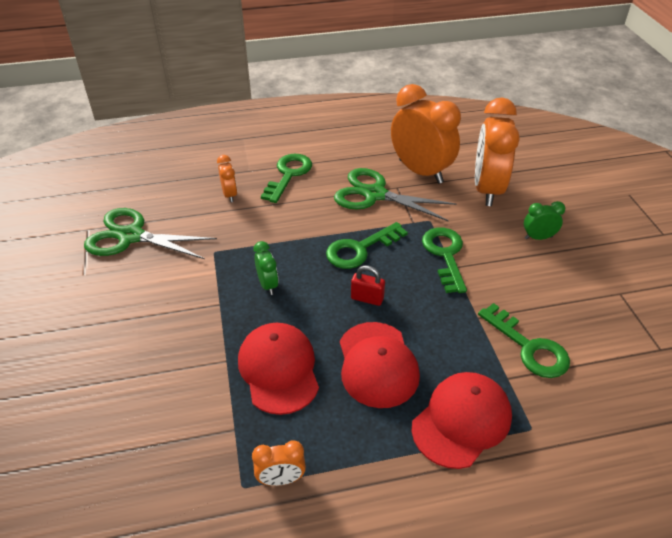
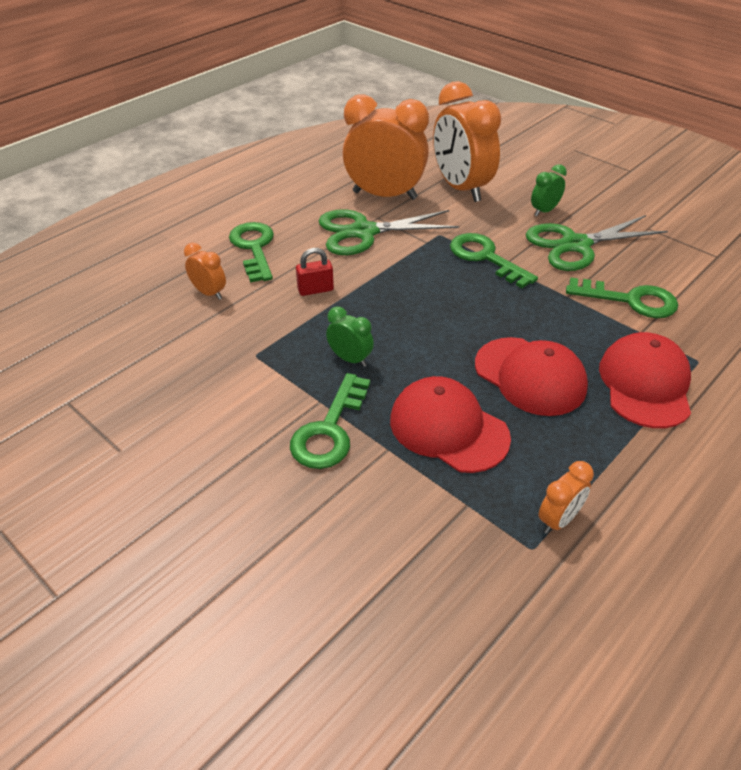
camera: 35 degrees left, 0 degrees up
(131, 236) = (135, 384): green scissors -> green scissors (575, 245)
(360, 249) = (404, 286): green key -> green key (329, 430)
(367, 298) = (459, 326): red padlock -> red padlock (315, 290)

